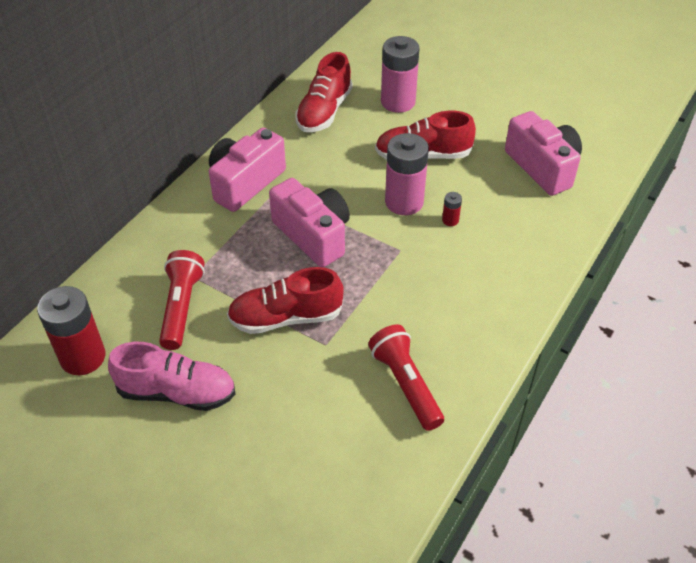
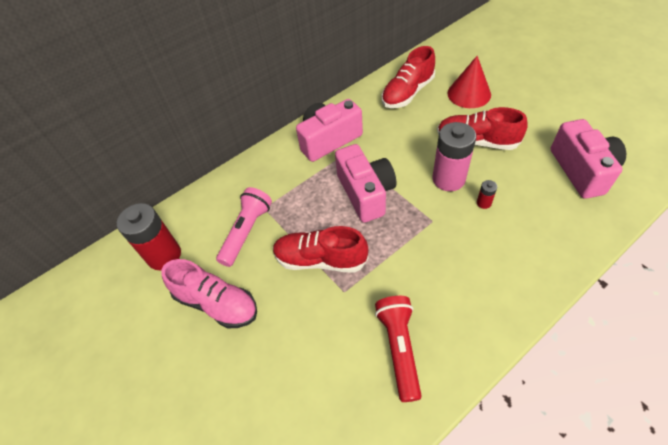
camera: 25 degrees right, 5 degrees up
(181, 307) = (247, 231): red flashlight -> pink flashlight
(398, 102) = (469, 94): pink battery -> red cone

